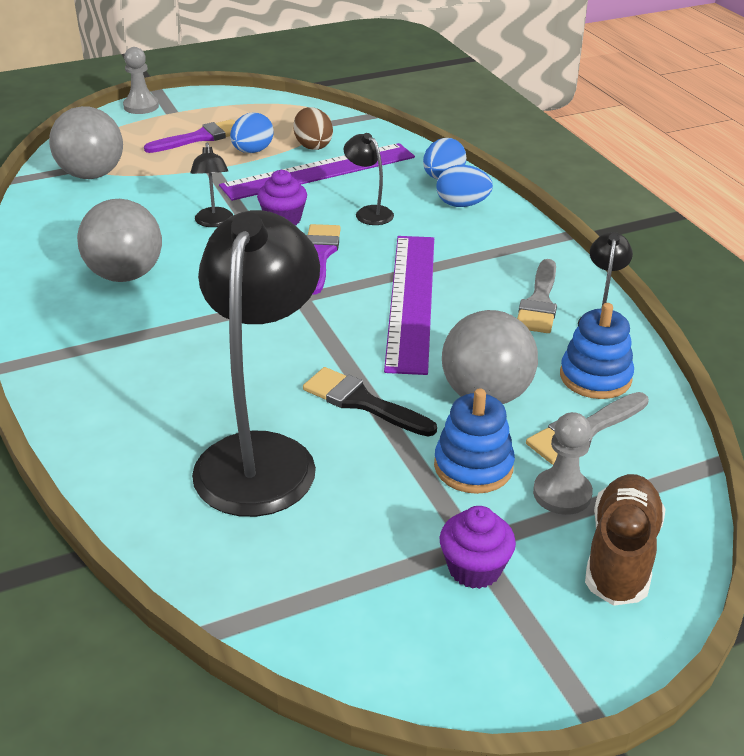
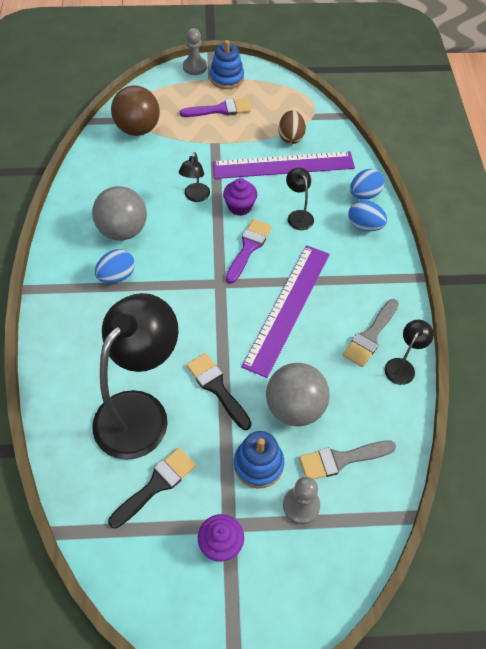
camera: 20 degrees right, 20 degrees up
(91, 175) = (138, 129): grey ball -> brown ball
(252, 151) = (248, 132): blue egg -> blue egg (117, 276)
(335, 530) = (156, 485): none -> black brush
(595, 377) = (372, 416): blue stacking toy -> blue stacking toy (226, 78)
(621, 555) = (311, 566): brown shoe -> none

